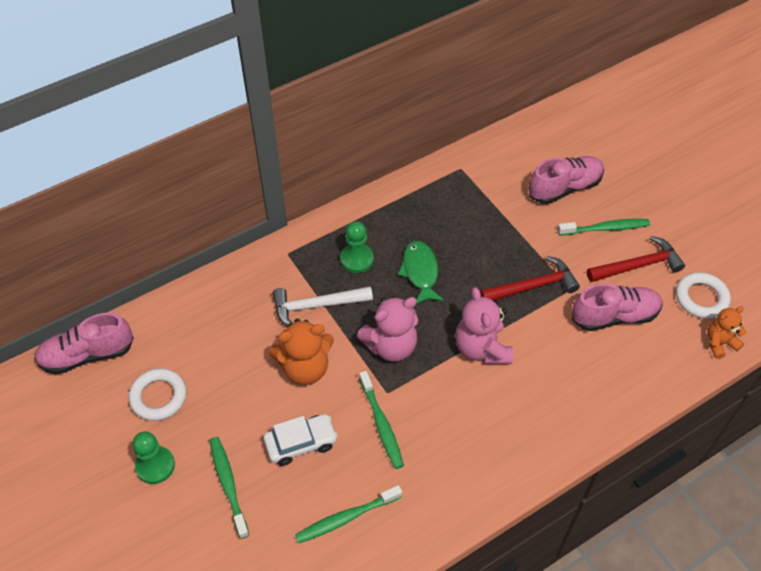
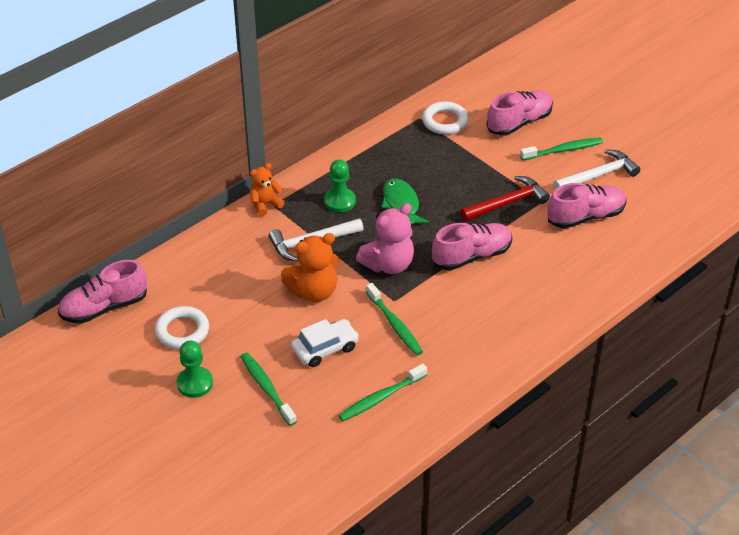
camera: 10 degrees left, 10 degrees down
(481, 348) = (472, 256): pink teddy bear -> pink shoe
(638, 265) = (598, 175): red hammer -> white hammer
(701, 298) = (659, 193): white ring -> white ring (445, 121)
(719, 343) = (682, 225): orange teddy bear -> orange teddy bear (265, 204)

